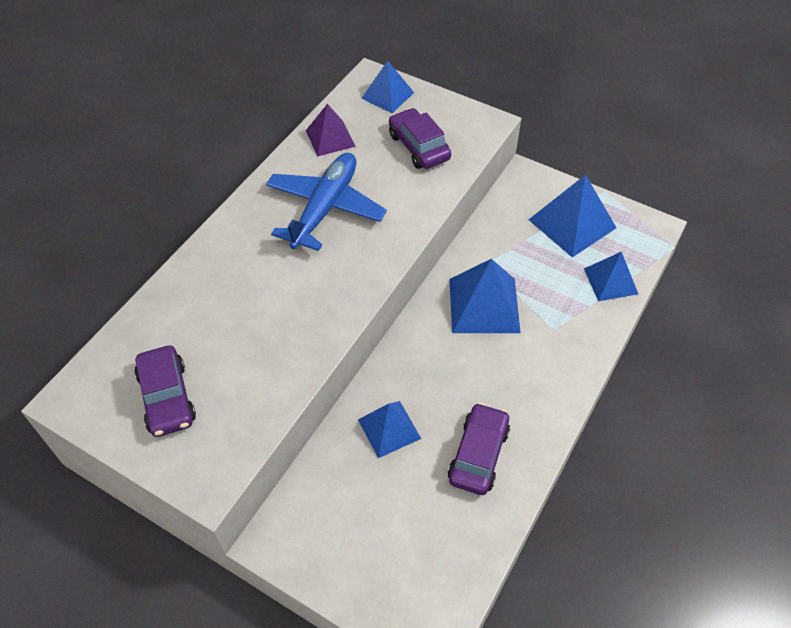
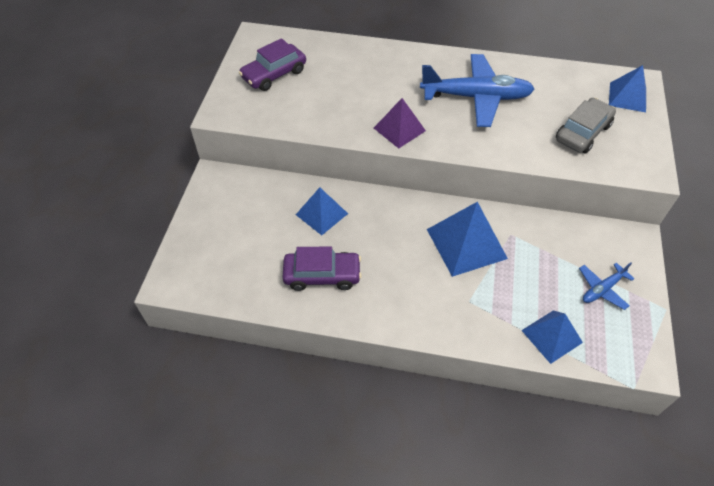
camera: 70 degrees right, 0 degrees up
(330, 138) = (550, 78): purple pyramid -> purple pyramid (399, 129)
(418, 147) = (582, 132): purple car -> grey car
(572, 223) = (602, 289): blue pyramid -> blue plane

